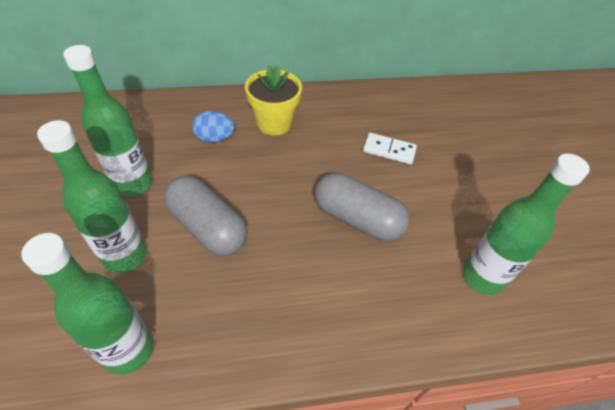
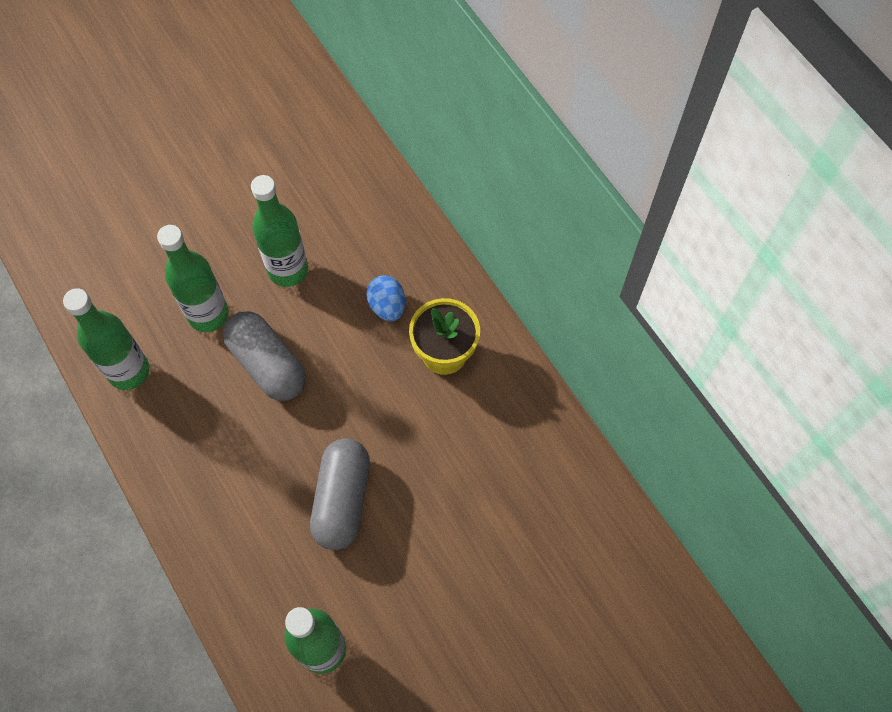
camera: 70 degrees right, 15 degrees up
(208, 227) = (268, 364): grey capsule -> grey capsule turned 60 degrees counterclockwise
(389, 150) = (466, 500): white domino -> none

